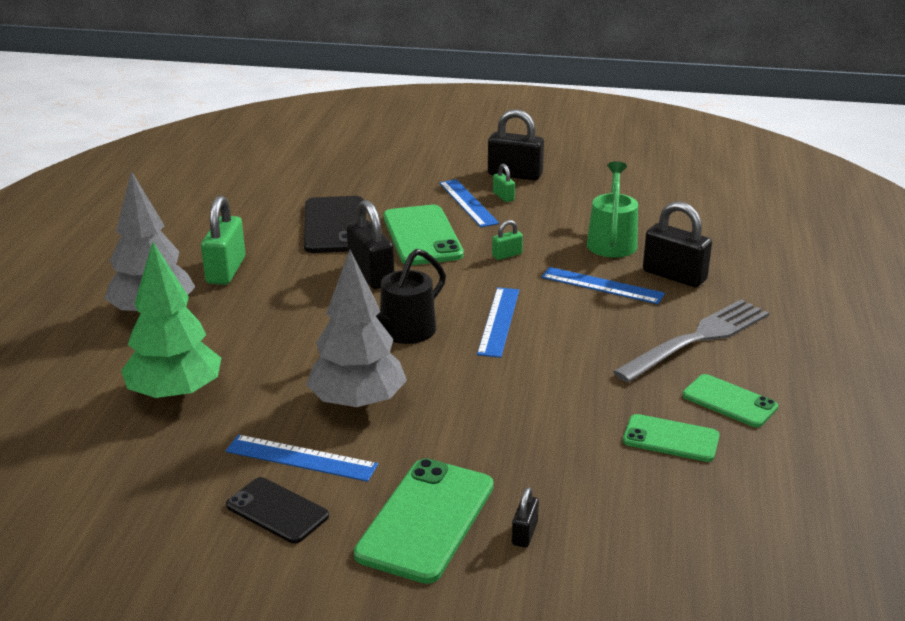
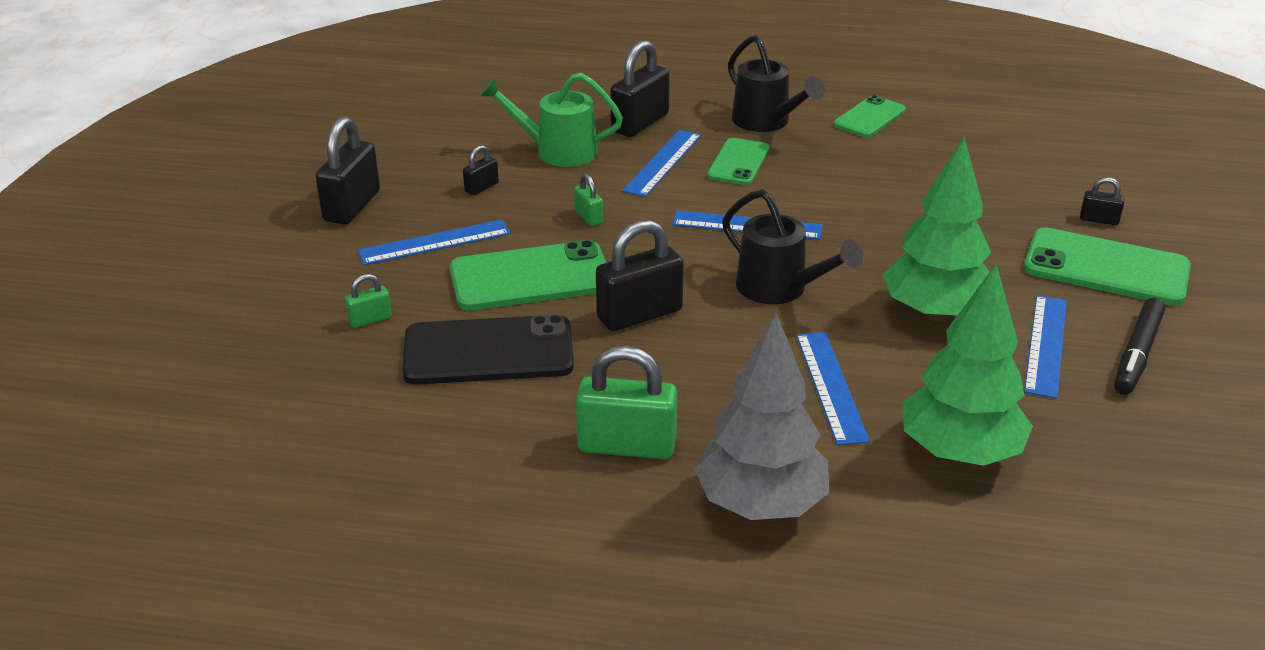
camera: 90 degrees left, 5 degrees up
(268, 347) = (831, 386): none -> blue ruler
(277, 511) = (1136, 354): black phone -> black marker
(357, 403) = (934, 313): grey tree -> green tree
(503, 197) = (421, 216): green padlock -> green padlock (370, 319)
(547, 215) = (481, 187): none -> black padlock
(671, 439) = (936, 147): green phone -> green phone (738, 162)
(697, 339) = (766, 122): grey fork -> black watering can

